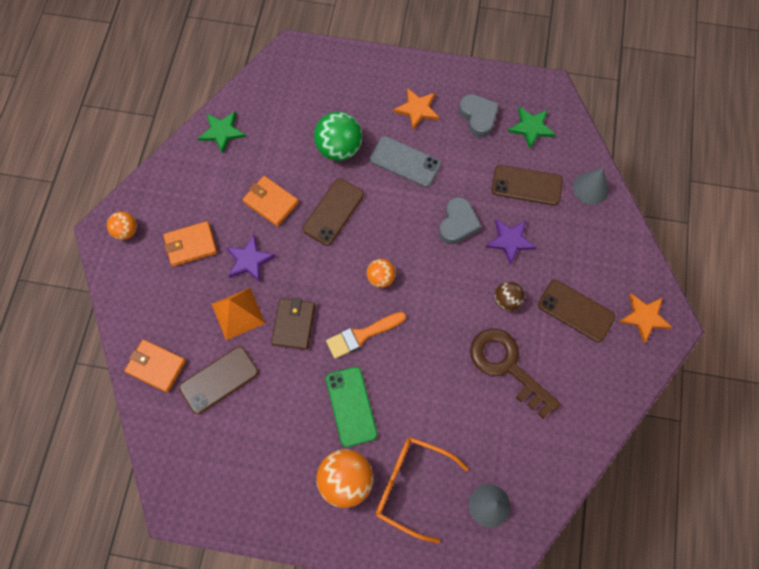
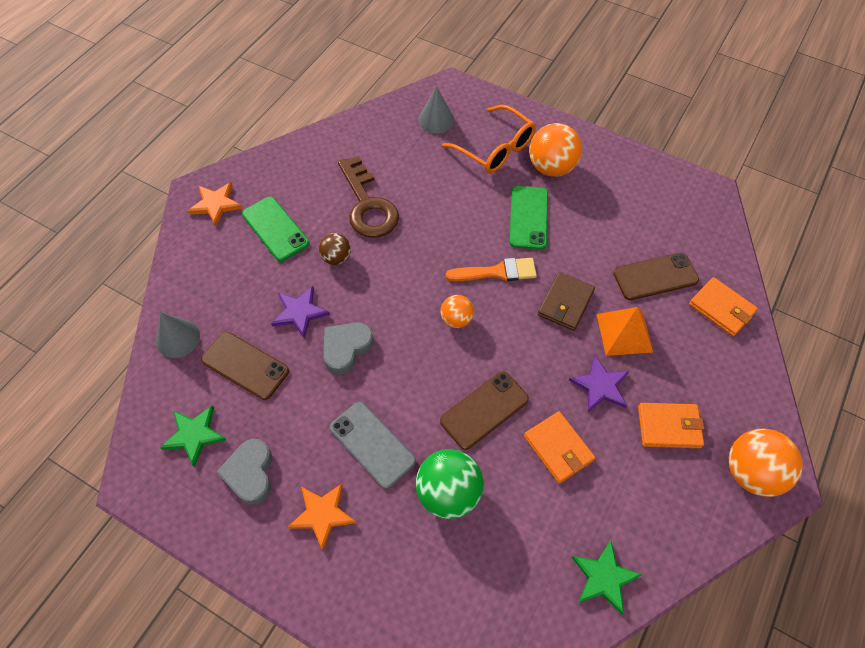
camera: 160 degrees left, 10 degrees down
(126, 231) = (751, 472): orange ball -> orange ball, size x1.75
(575, 311) = (275, 229): brown phone -> green phone

